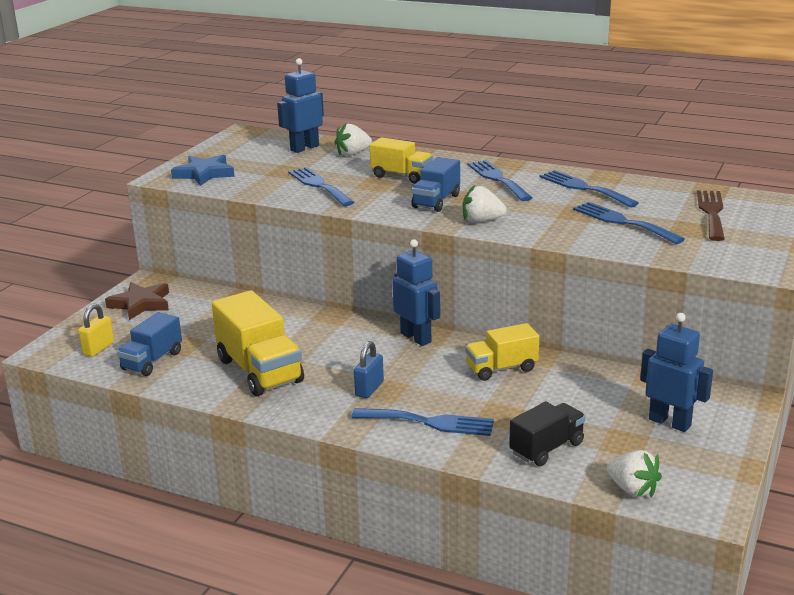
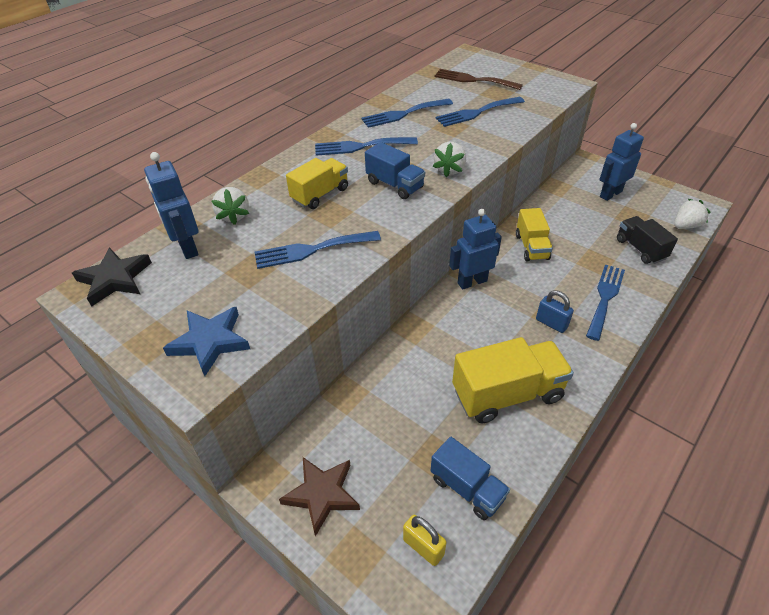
camera: 75 degrees left, 20 degrees up
(260, 137) = (115, 279): none -> black star

